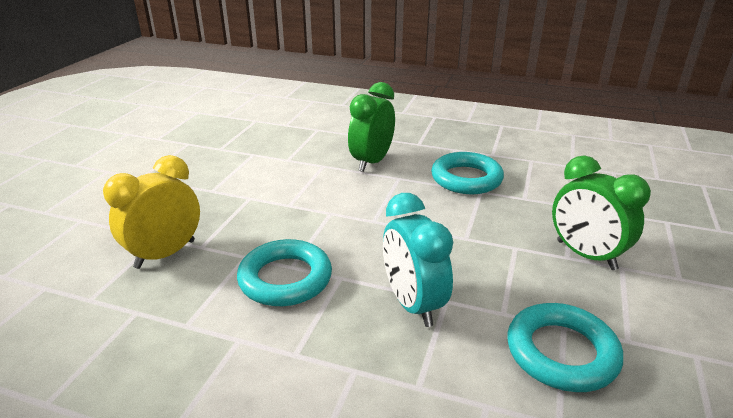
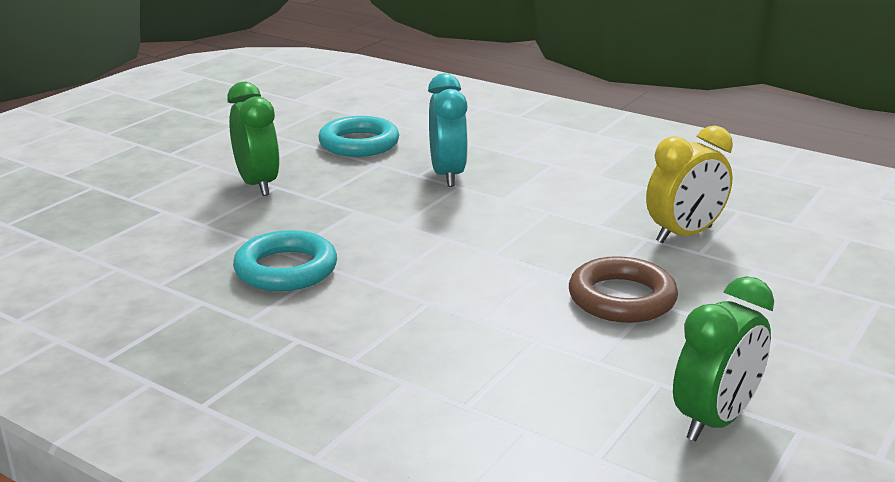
camera: 165 degrees left, 5 degrees down
(233, 189) = (622, 298): none -> brown ring
(285, 278) = (555, 202): turquoise ring -> none
(372, 162) = (401, 313): green clock -> green clock (714, 420)

